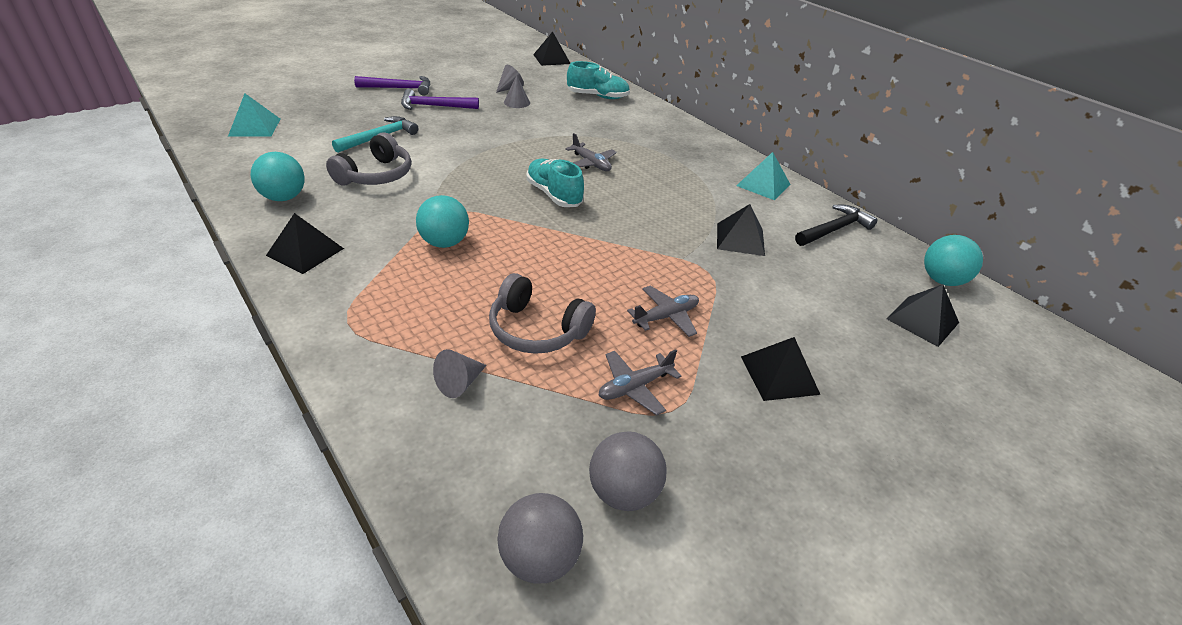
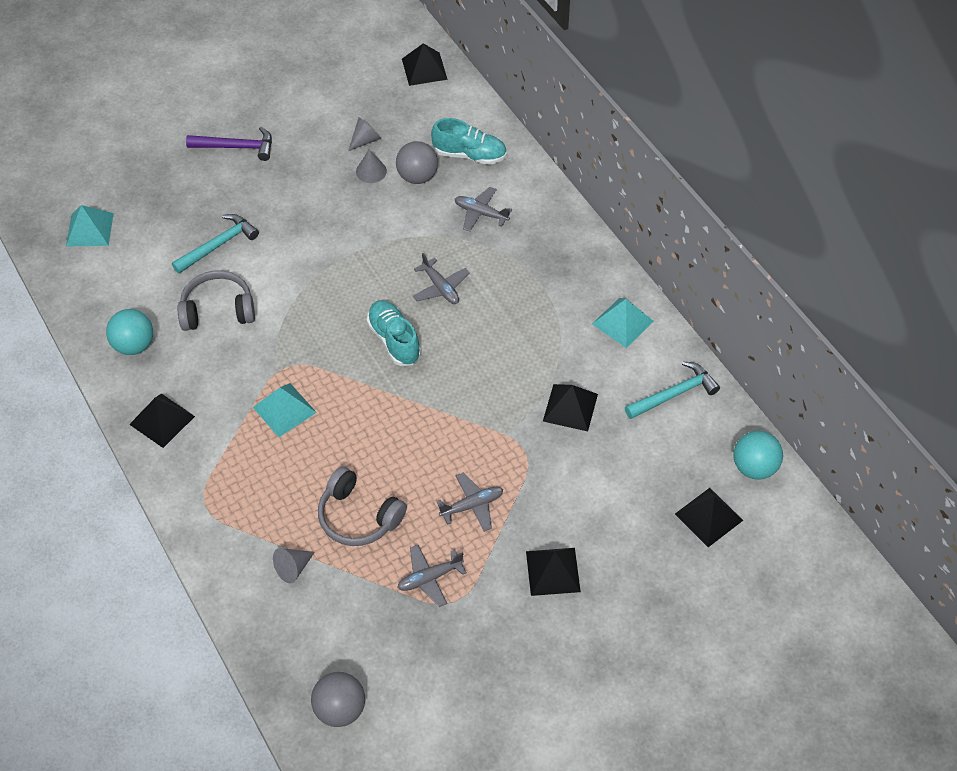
camera: 10 degrees right, 15 degrees up
(376, 175) = (218, 310): grey headphones -> grey headphones turned 135 degrees counterclockwise
(434, 106) = (276, 183): purple hammer -> none
(444, 243) = (284, 409): turquoise ball -> turquoise pyramid
(615, 124) = (481, 213): none -> grey plane
(623, 492) = (404, 666): grey ball -> grey ball (417, 177)
(834, 229) = (674, 394): black hammer -> turquoise hammer

